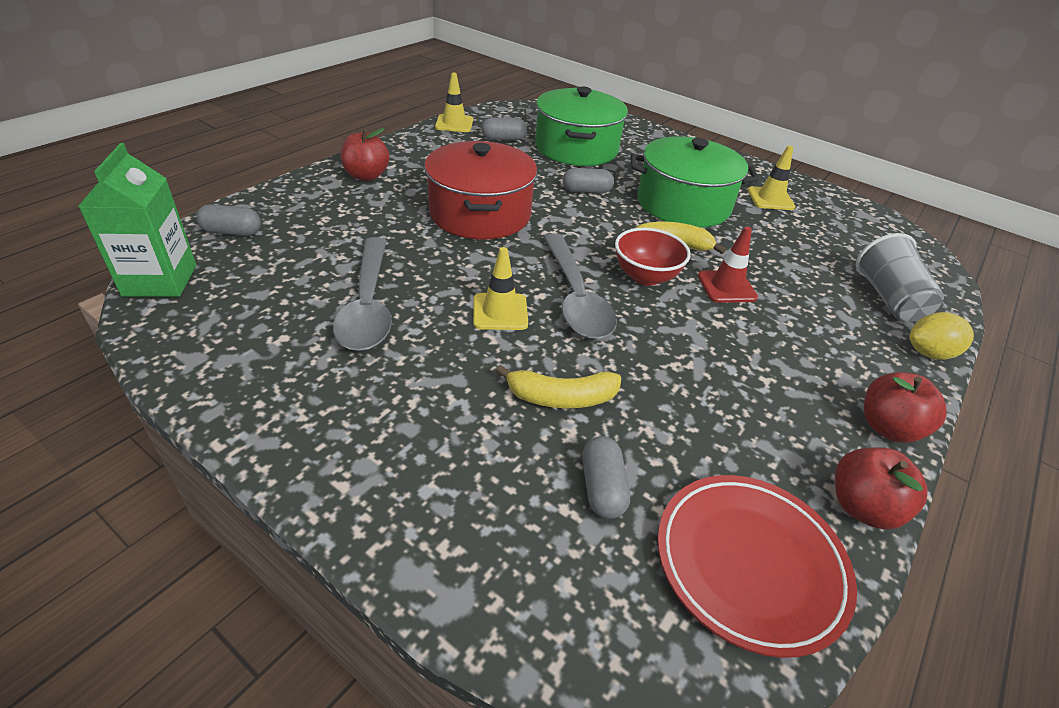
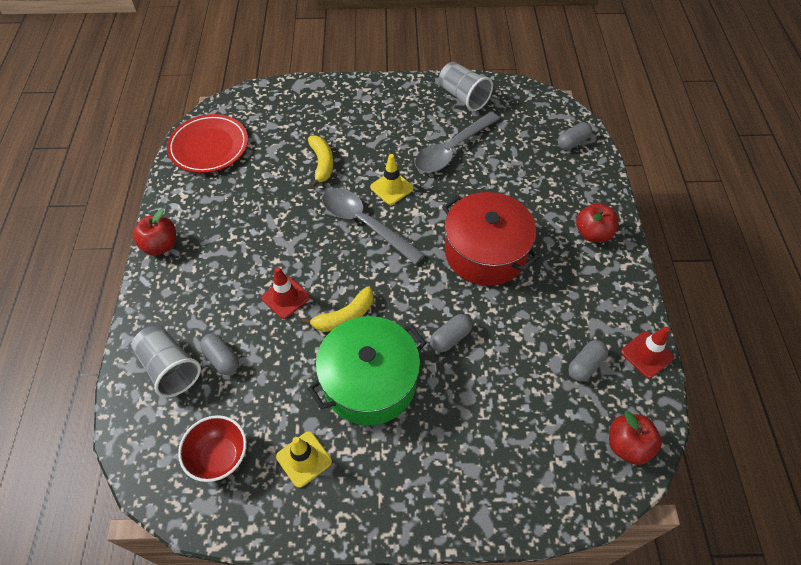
camera: 145 degrees right, 15 degrees up
(160, 280) = (547, 103): green carton -> none
(232, 359) = (463, 97): none -> grey cup
(368, 305) = (451, 150): grey spoon -> grey spoon turned 90 degrees counterclockwise
(454, 123) = (646, 354): yellow traffic cone -> red traffic cone
(561, 397) = (322, 164): yellow banana -> yellow banana turned 120 degrees clockwise
(576, 148) = (519, 404): green pot -> none
(602, 488) = (277, 140): grey capsule -> grey capsule (222, 359)
(645, 276) = (340, 270): red bowl -> red bowl (220, 457)
(862, 507) = (168, 194): red apple -> red apple (627, 445)
(929, 353) = (138, 324): yellow lemon -> none

